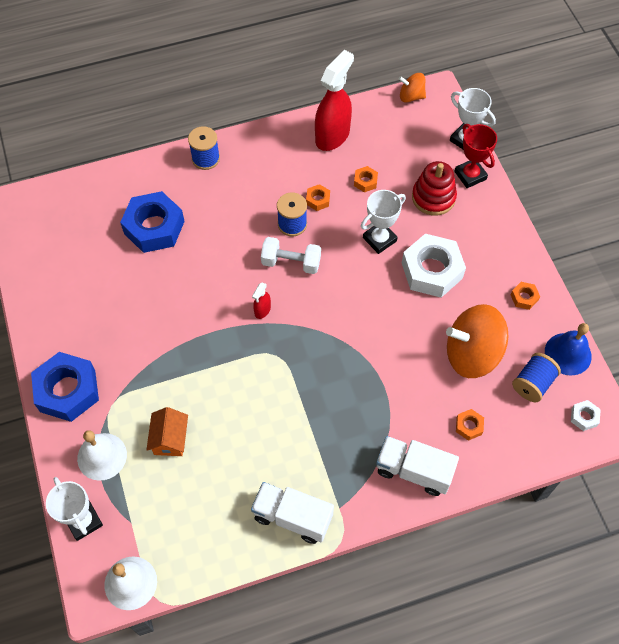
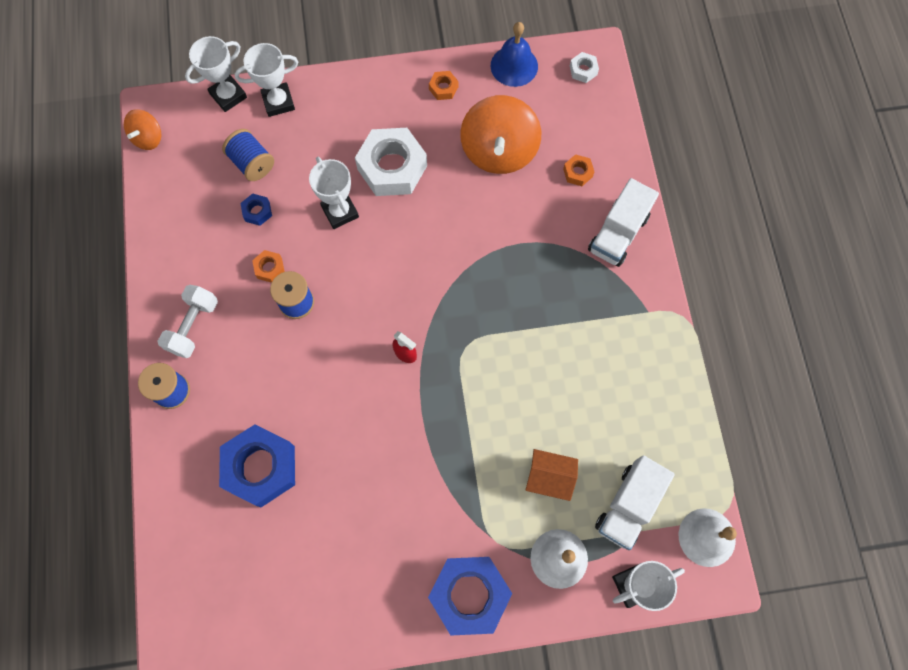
camera: 80 degrees left, 10 degrees up
(291, 262) = (349, 312): white dumbbell -> white dumbbell (193, 326)
(292, 517) = (653, 359): white truck -> white truck (628, 506)
(332, 136) = (181, 235): red spray bottle -> none
(365, 181) = (257, 211): orange nut -> blue nut
(433, 197) = (298, 145): red stacking toy -> none
(470, 175) = (278, 102): red trophy -> white trophy
(532, 383) = (541, 105): blue spool -> blue spool (252, 163)

